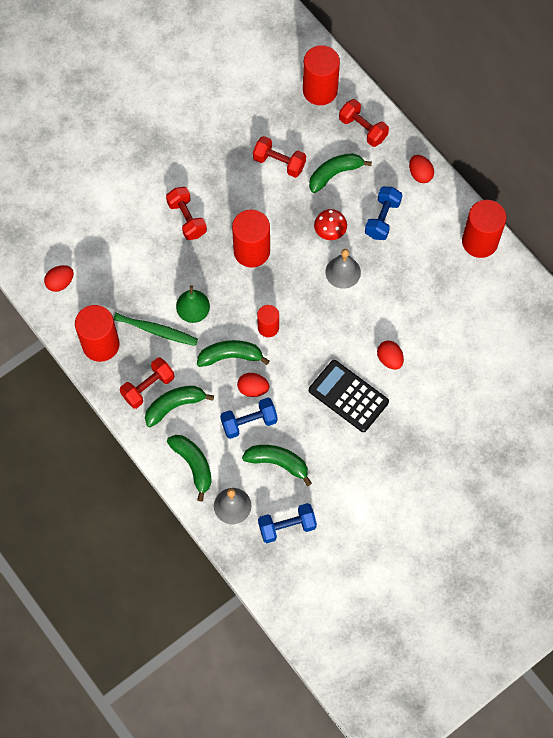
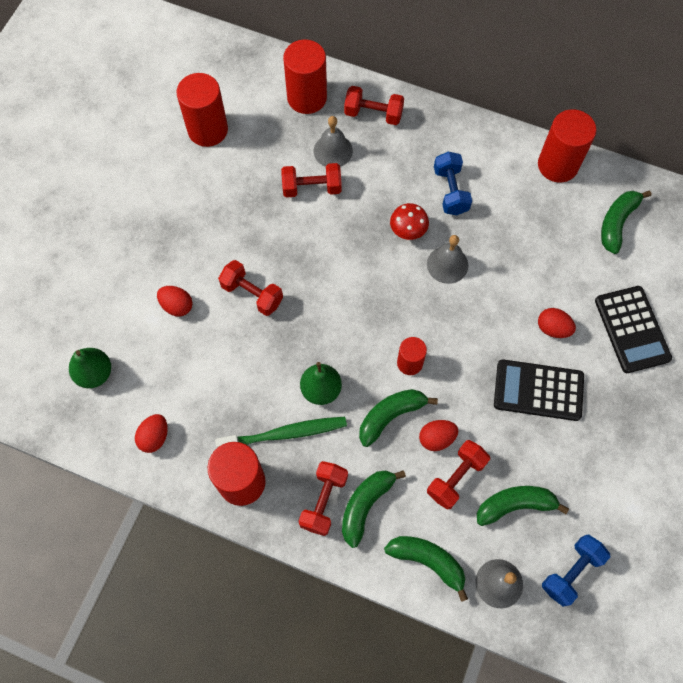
camera: 30 degrees left, 0 degrees up
(45, 217) = (95, 373): none -> green pear
(249, 422) = (456, 478): blue dumbbell -> red dumbbell
(251, 251) = (341, 292): red cylinder -> red cylinder (208, 130)
(313, 142) = (333, 151): none -> grey bell
(334, 174) = (374, 171): green banana -> green banana (617, 223)
(420, 174) = (457, 130): red egg -> red egg (177, 306)
(448, 391) = (632, 329): none -> black calculator

